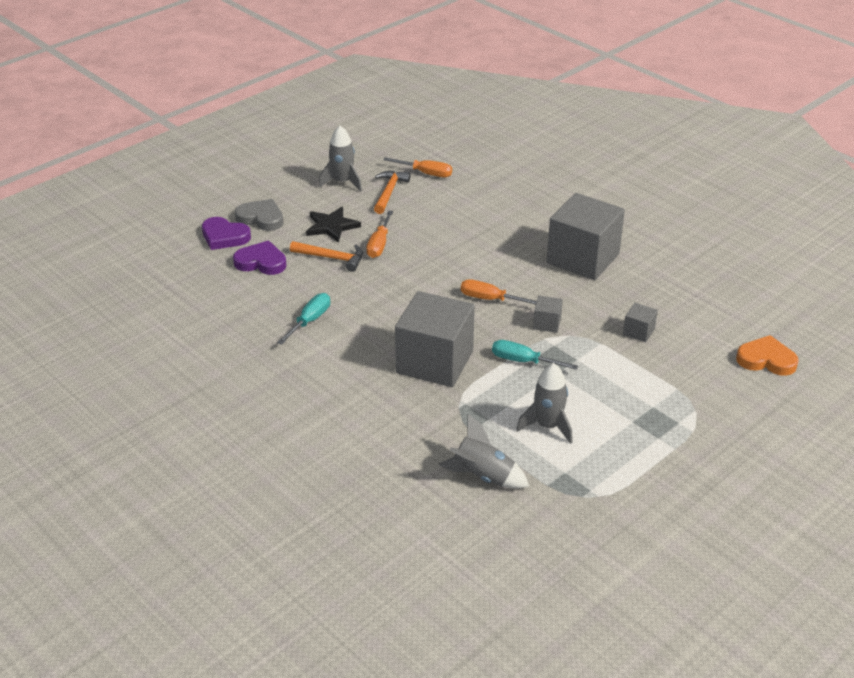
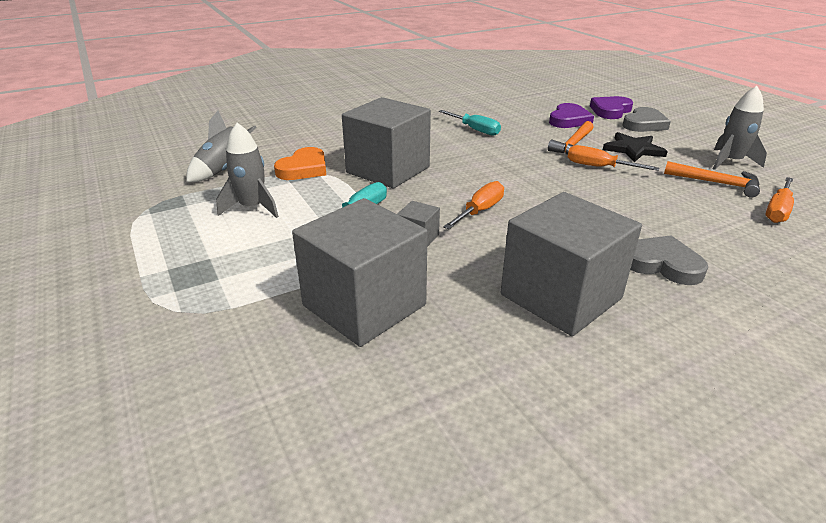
camera: 105 degrees right, 5 degrees down
(524, 222) = (662, 264): none -> grey heart
(638, 332) = (364, 305): grey cube -> grey cube, size x2.38
(766, 360) = (208, 432): orange heart -> orange heart (304, 169)

